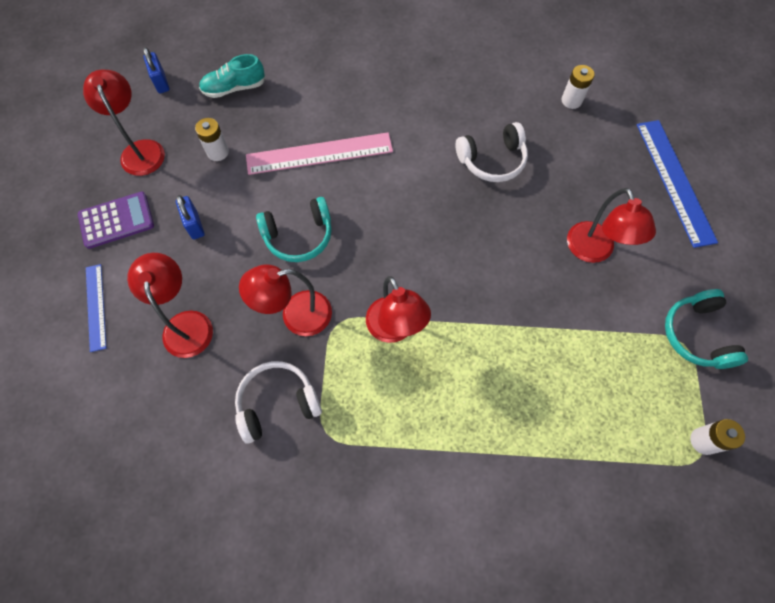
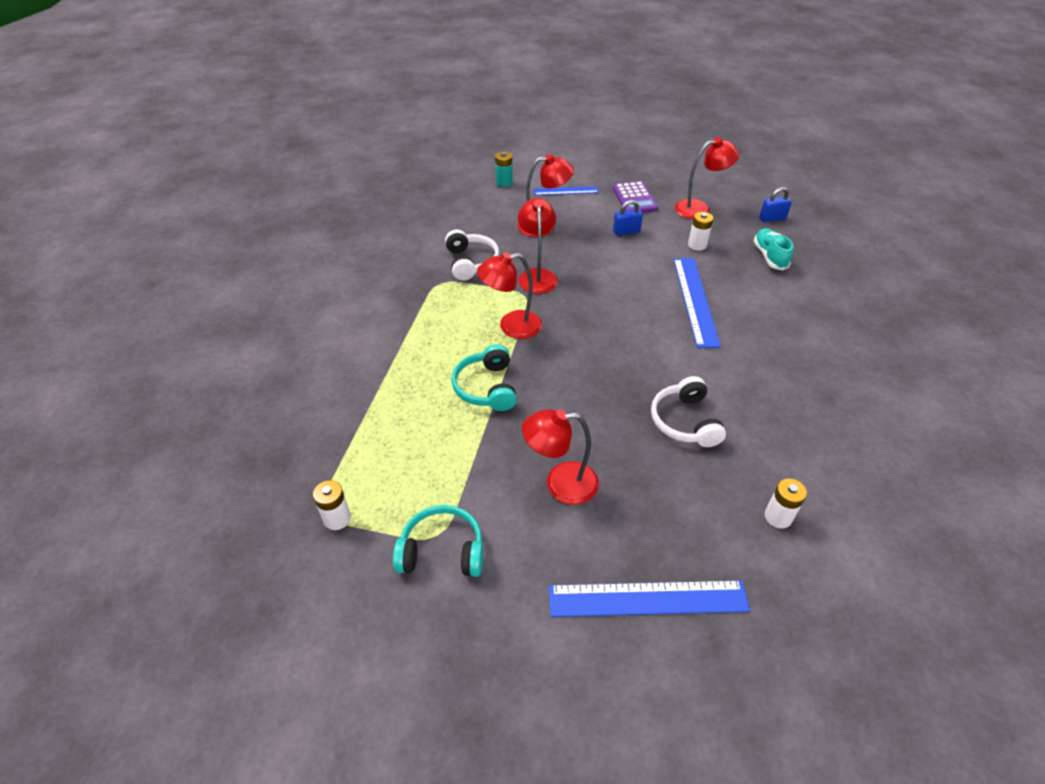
camera: 100 degrees right, 20 degrees down
(69, 398) = (504, 183): none -> turquoise battery
(299, 236) = (609, 282): turquoise headphones -> turquoise headphones (487, 387)
(319, 154) = (695, 300): pink ruler -> blue ruler

